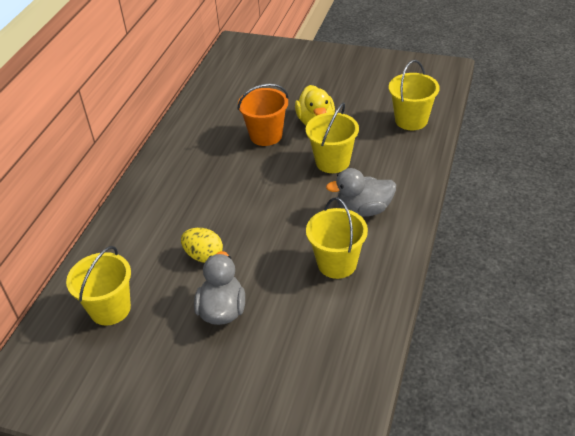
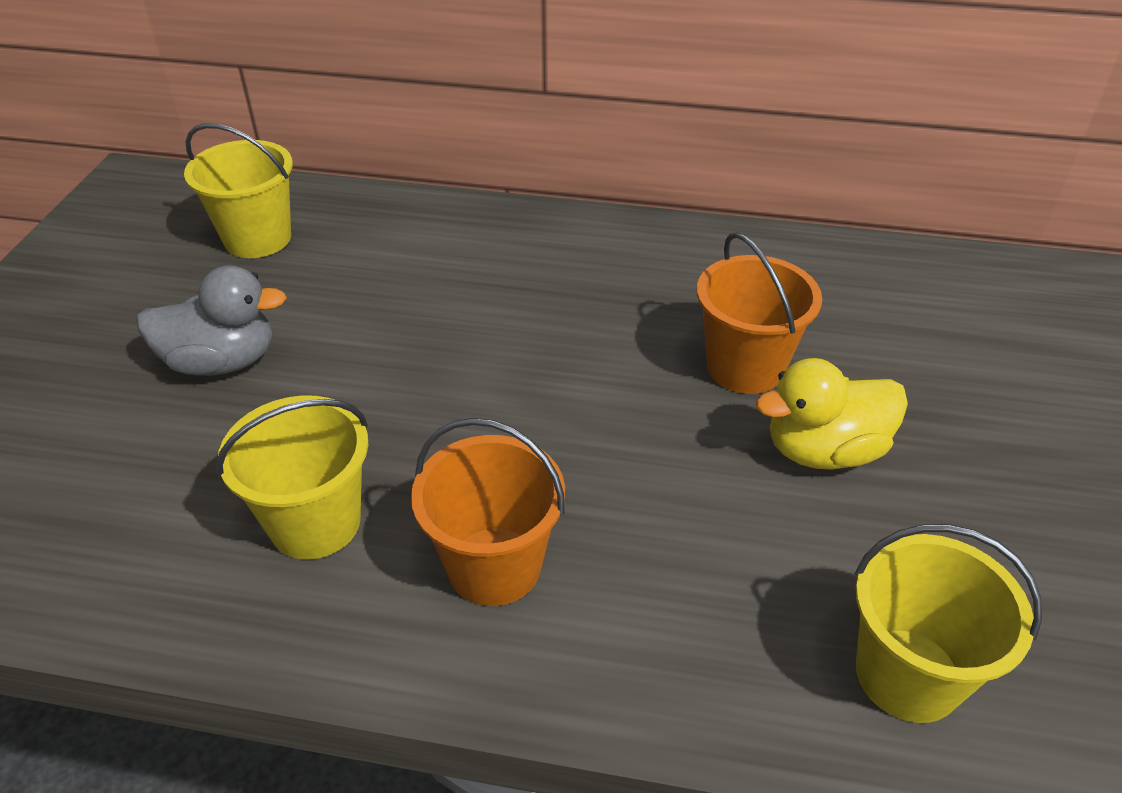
camera: 80 degrees right, 0 degrees up
(204, 256) = (364, 322): yellow egg -> none
(332, 162) = (670, 494): yellow bucket -> none
(363, 210) = (494, 566): grey duck -> orange bucket

